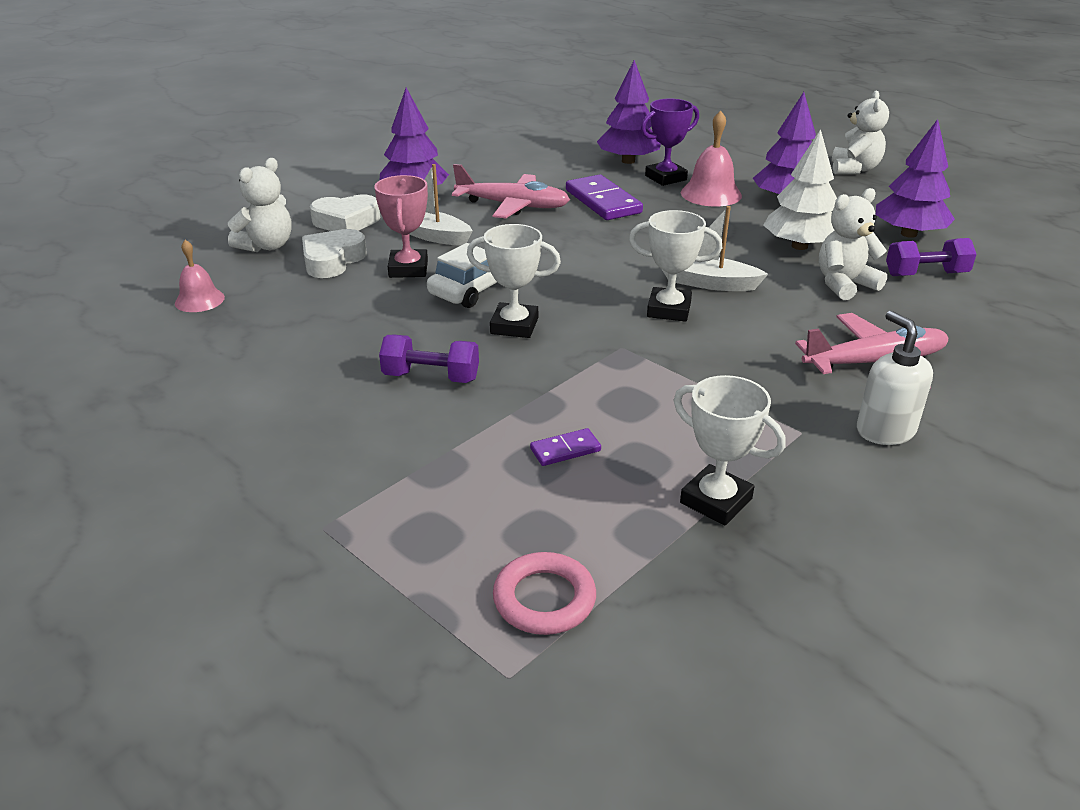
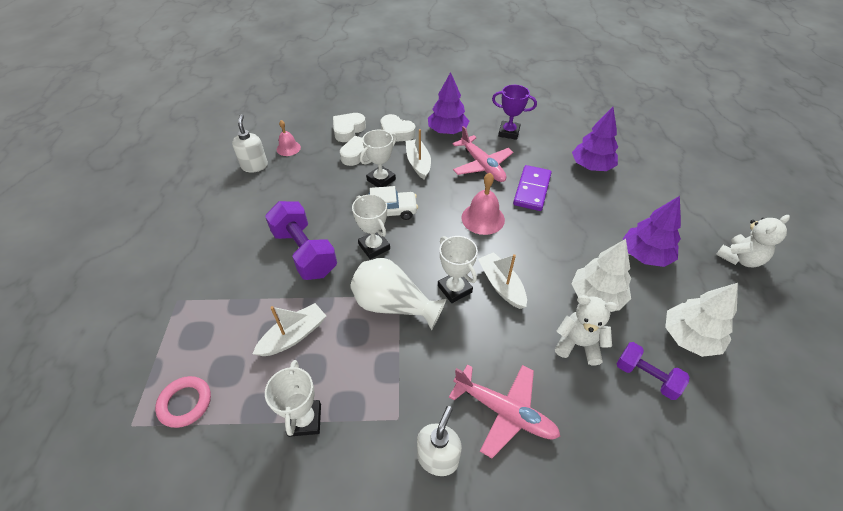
camera: 45 degrees right, 15 degrees up
(174, 340) = (254, 166): none -> white soap dispenser
(267, 246) = (348, 130): white teddy bear -> white heart
(408, 269) = (381, 180): pink trophy -> white trophy
(431, 377) = (304, 252): purple dumbbell -> purple dumbbell, size x1.69
(565, 450) = (294, 336): purple domino -> white boat
(631, 357) = (393, 305): none -> white vase
(665, 178) = (594, 192): purple trophy -> purple trophy (508, 132)
(711, 194) = (603, 221): pink bell -> pink bell (483, 218)
(909, 234) = (689, 337): purple tree -> white tree

